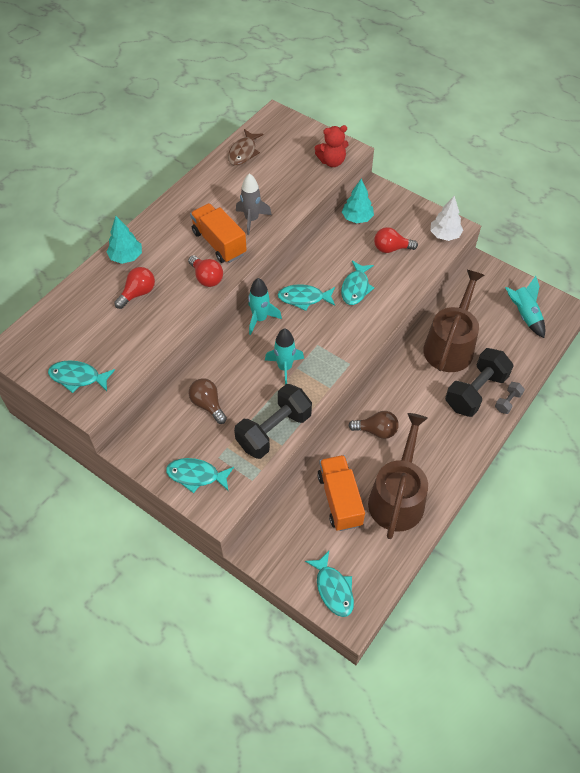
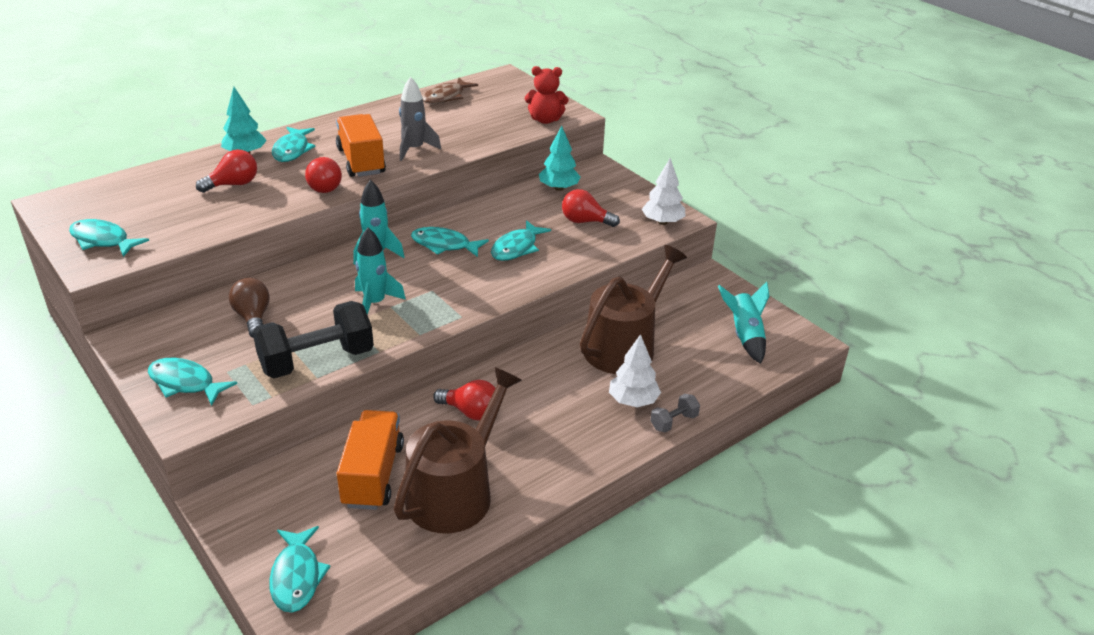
camera: 15 degrees right, 20 degrees down
(160, 244) = (292, 150): none -> turquoise fish
(376, 431) = (470, 412): brown light bulb -> red light bulb
(475, 392) = (633, 401): black dumbbell -> white tree

